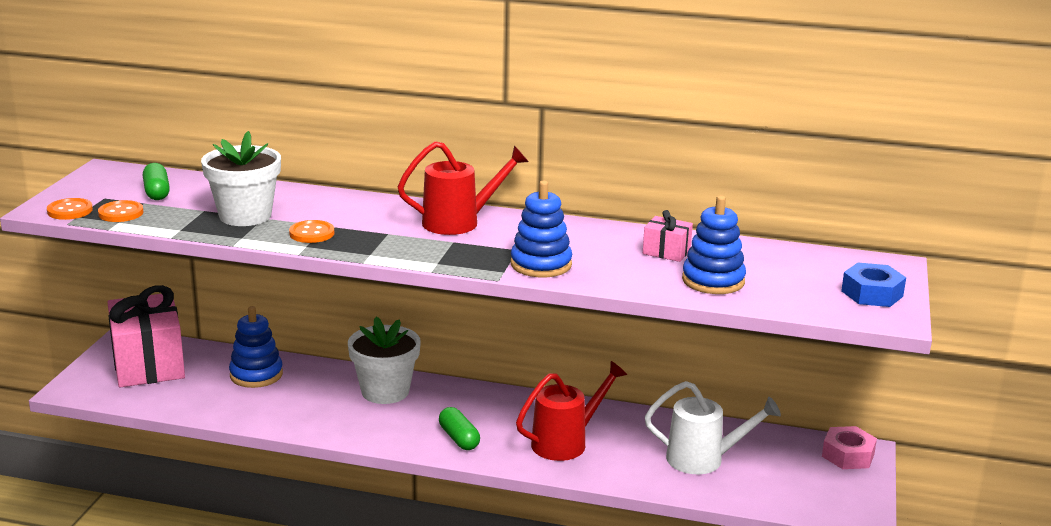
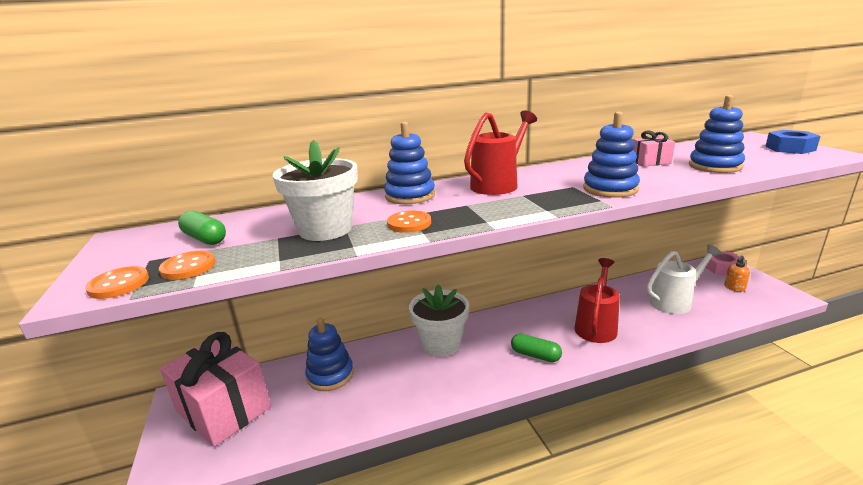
camera: 30 degrees left, 0 degrees up
(362, 206) = (410, 196): none -> blue stacking toy
(810, 479) = (734, 288): none -> orange soap dispenser

